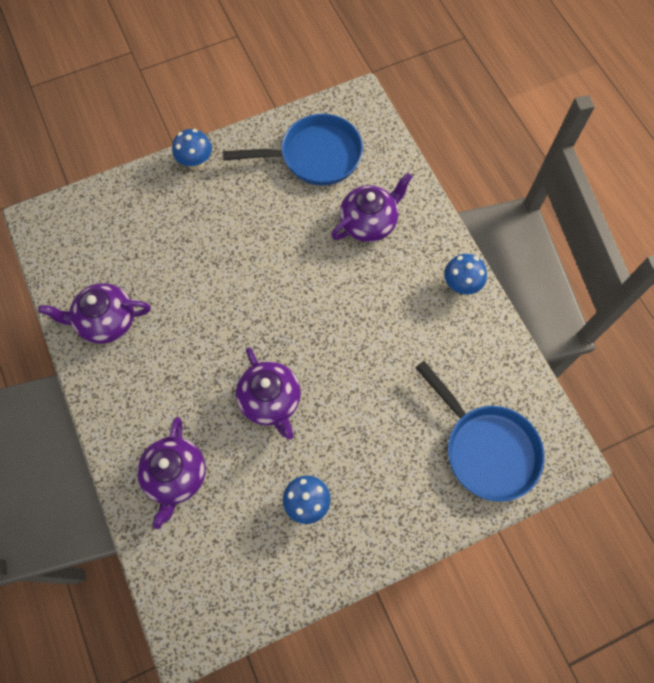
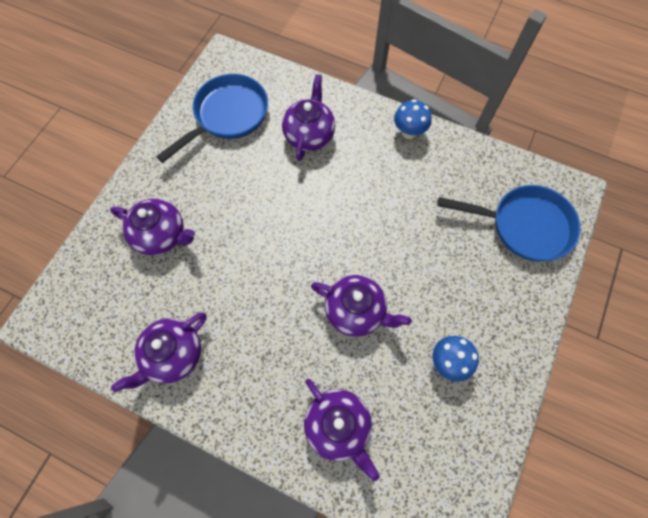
camera: 40 degrees left, 0 degrees up
(177, 220) = (162, 235): none -> purple teapot
(196, 162) = (138, 182): blue mushroom -> none

